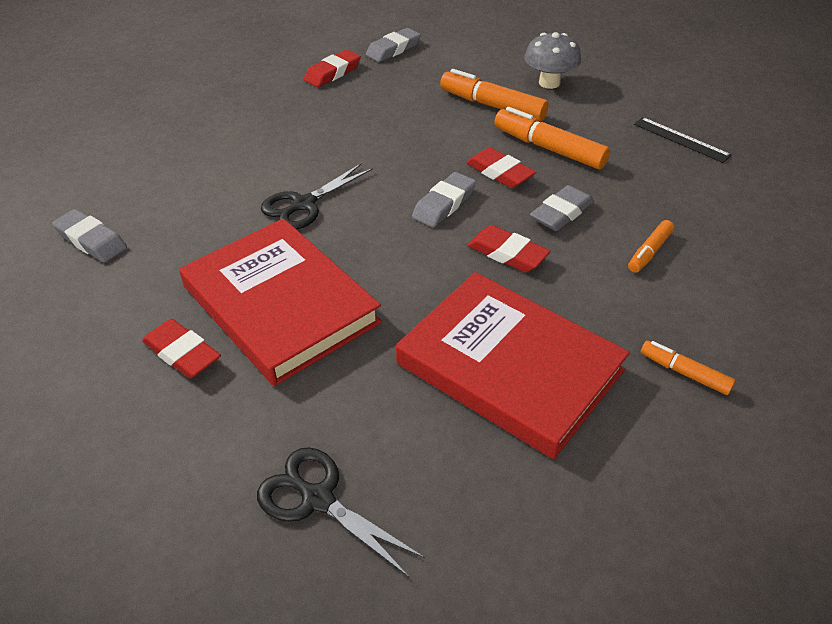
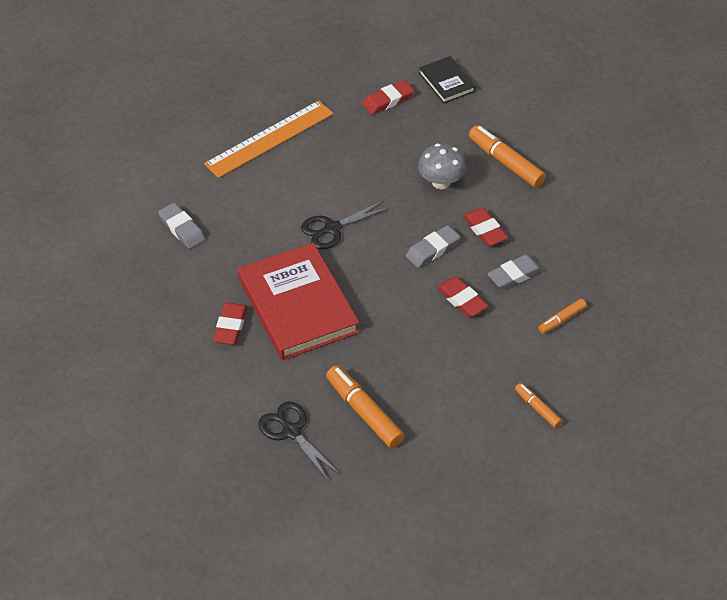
camera: 15 degrees right, 5 degrees up
(182, 353) = (230, 326): red eraser -> red eraser turned 45 degrees clockwise
(198, 127) = (270, 139): none -> orange ruler
(393, 49) = (446, 82): grey eraser -> black book
(509, 367) = (429, 380): red book -> none
(549, 83) = (563, 147): grey mushroom -> grey mushroom (441, 182)
(549, 148) = (532, 215): orange marker -> orange marker (364, 412)
(681, 139) = (641, 227): black ruler -> none

